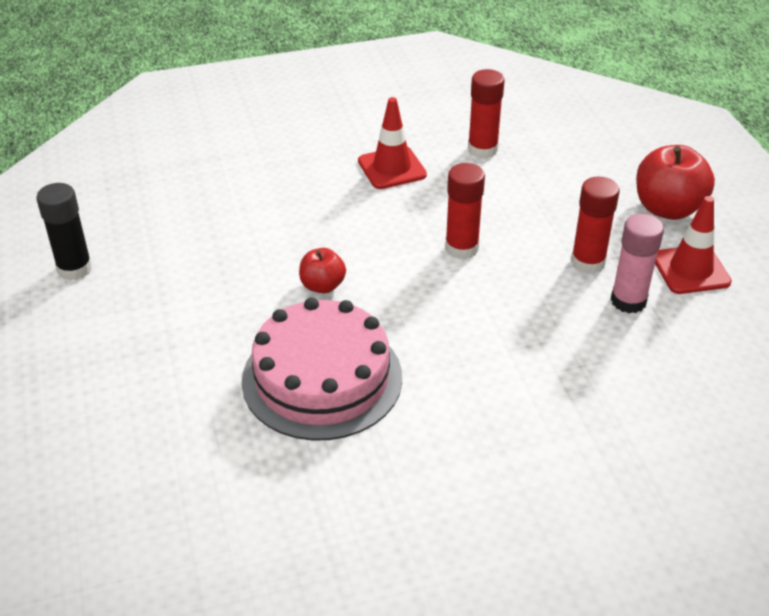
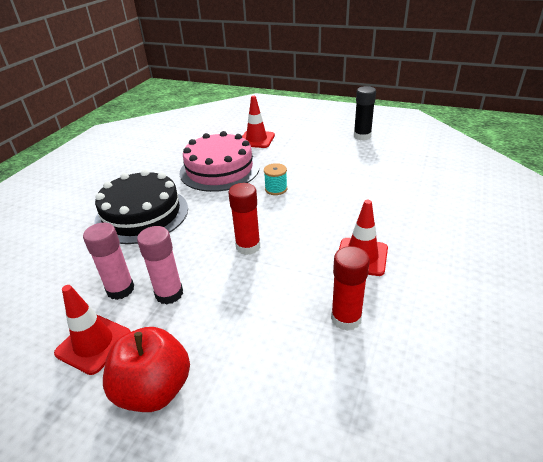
camera: 130 degrees right, 5 degrees down
(175, 395) = (256, 139): none -> red traffic cone
(322, 286) = (276, 189): red apple -> turquoise spool
(513, 384) = (142, 214): none -> black cake
(588, 262) = (169, 294): red glue stick -> pink glue stick

